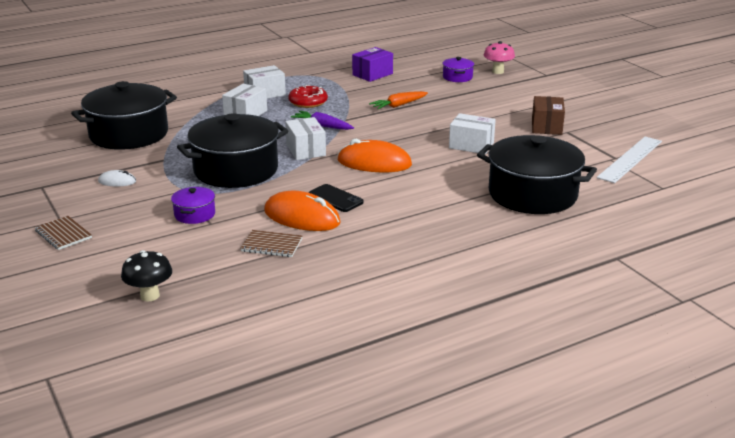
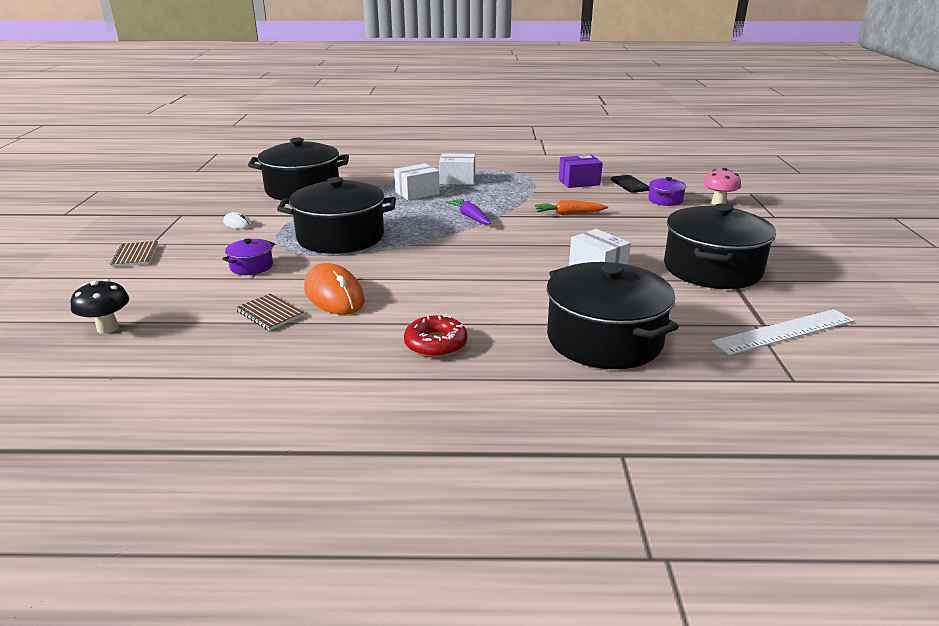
camera: 30 degrees right, 0 degrees up
(306, 150) = (425, 234): white box -> none
(308, 102) = (485, 194): red donut -> red donut (435, 344)
(335, 199) = (389, 285): black phone -> black phone (630, 184)
(374, 163) = (473, 261): orange mouse -> none
(546, 126) = (712, 269): brown box -> black pot

